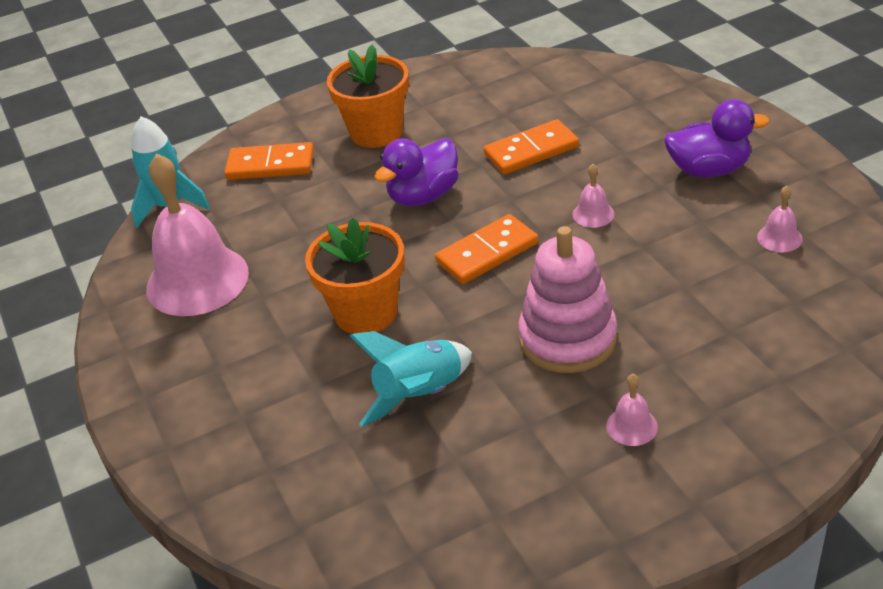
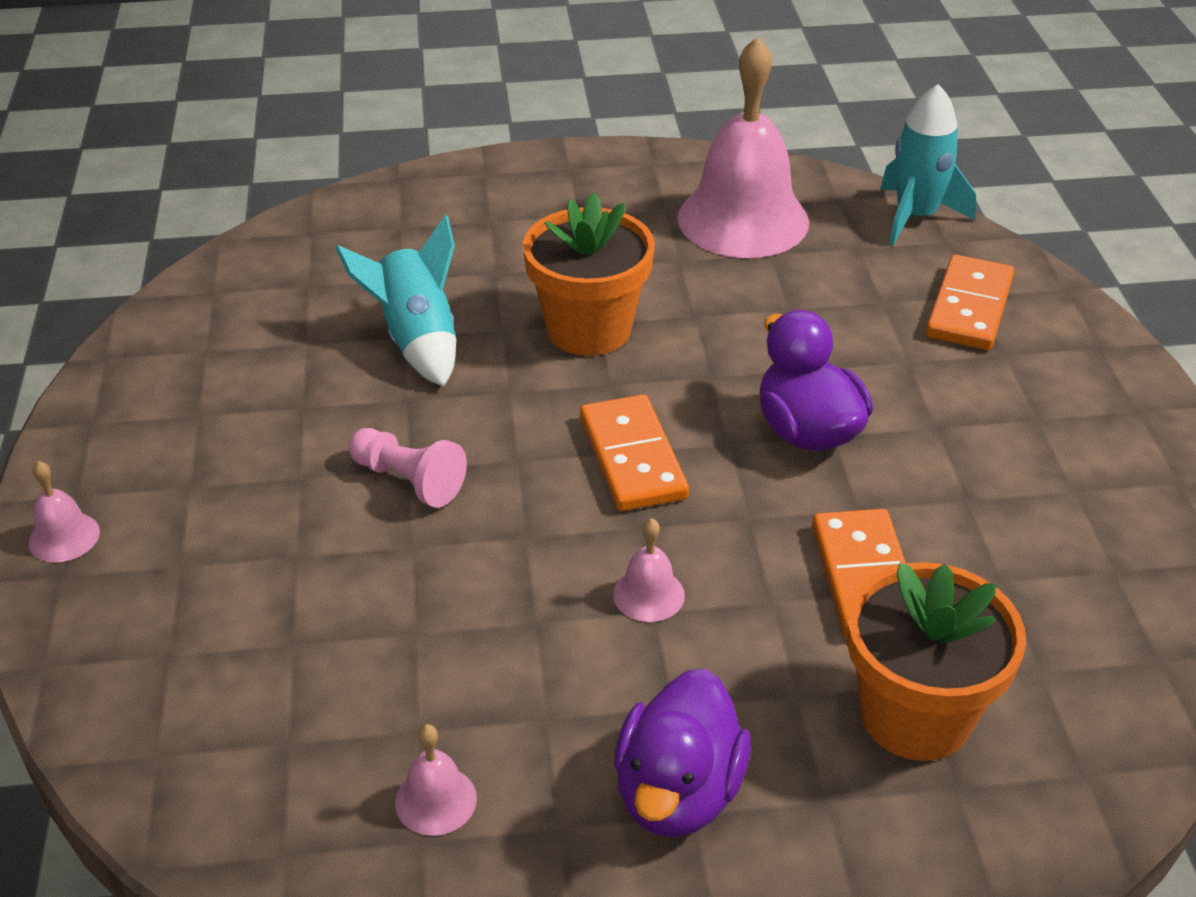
camera: 105 degrees right, 0 degrees up
(376, 132) = (1011, 422): orange flower pot -> orange flower pot (915, 715)
(567, 338) = (408, 480): pink stacking toy -> pink pawn
(631, 426) = (225, 486): pink bell -> pink bell (64, 537)

